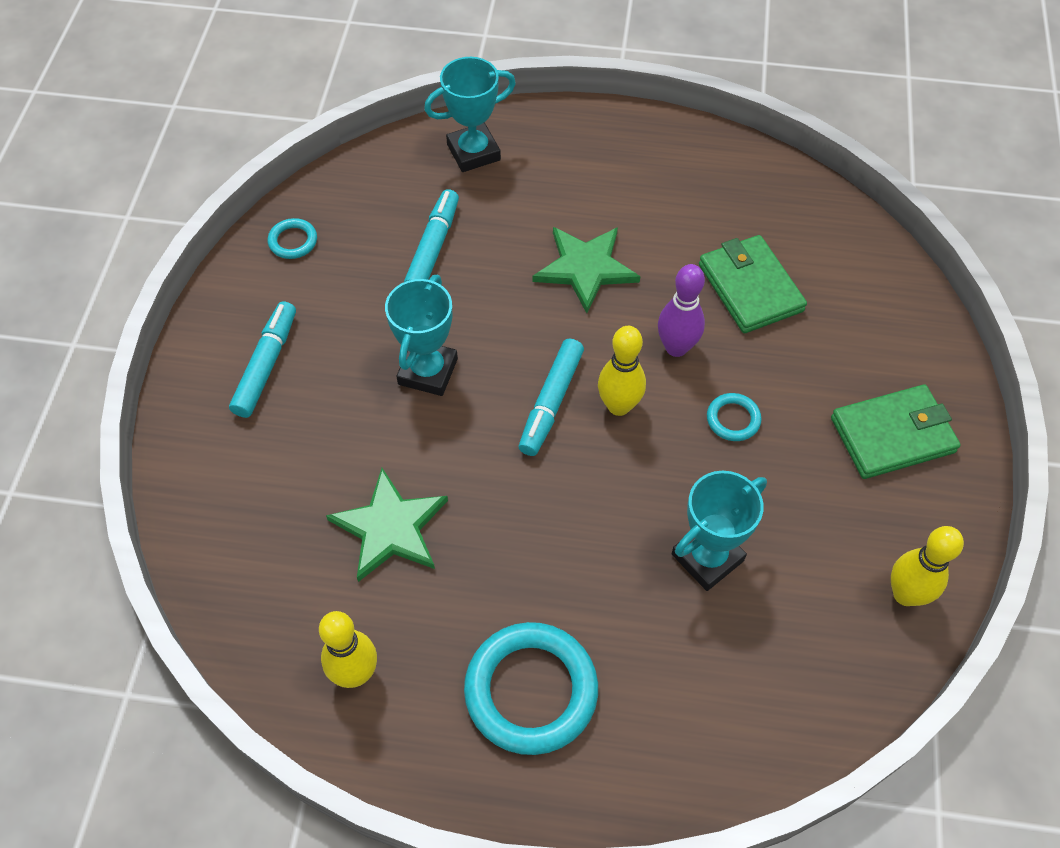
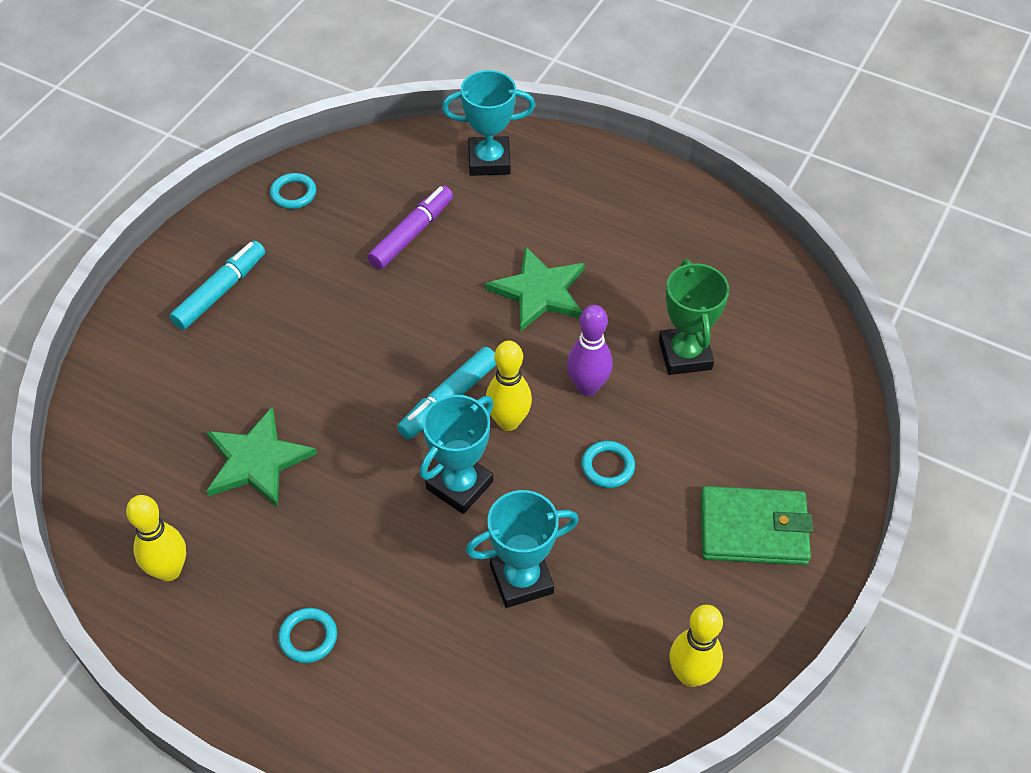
camera: 20 degrees right, 5 degrees down
(428, 371) = (354, 339): turquoise trophy -> turquoise trophy (459, 485)
(433, 248) = (411, 234): turquoise marker -> purple marker
(531, 690) = (308, 637): turquoise ring -> turquoise ring, size x0.47
(750, 288) = (685, 354): green wallet -> green trophy

